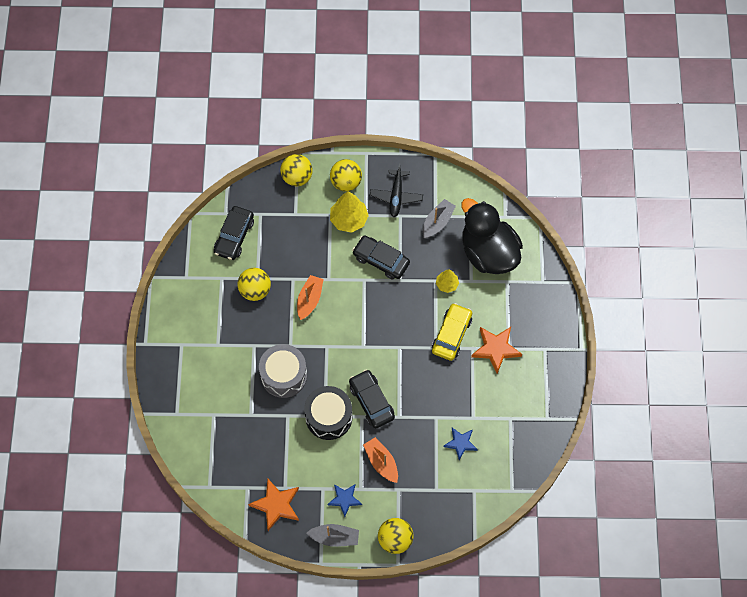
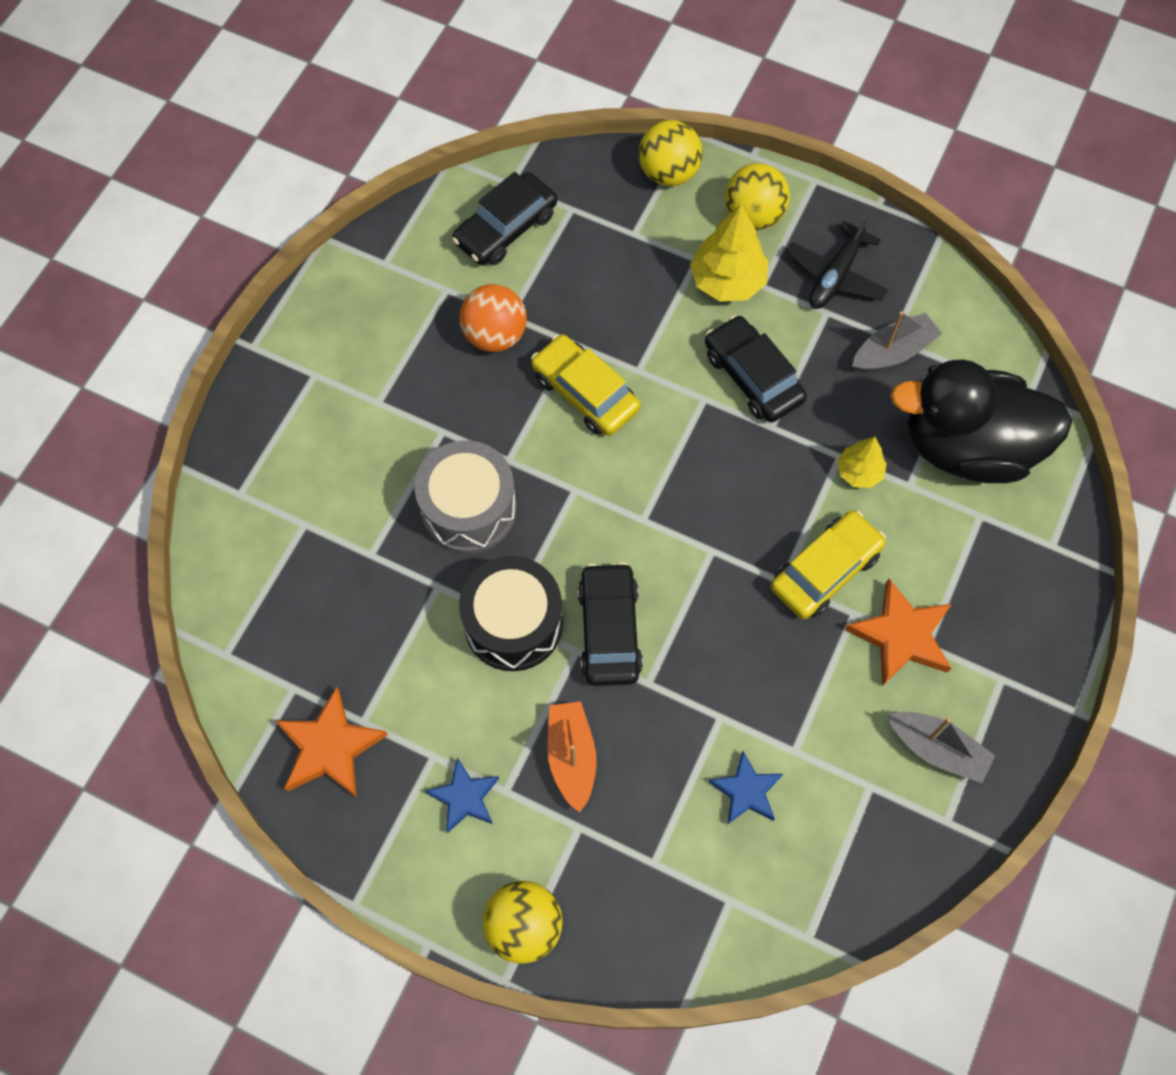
camera: 25 degrees right, 0 degrees up
(255, 290) = (495, 335): yellow ball -> orange ball
(309, 300) = (585, 392): orange boat -> yellow car
(334, 537) = (408, 864): grey boat -> grey boat (937, 749)
(488, 252) = (967, 447): black duck -> black duck turned 75 degrees counterclockwise

